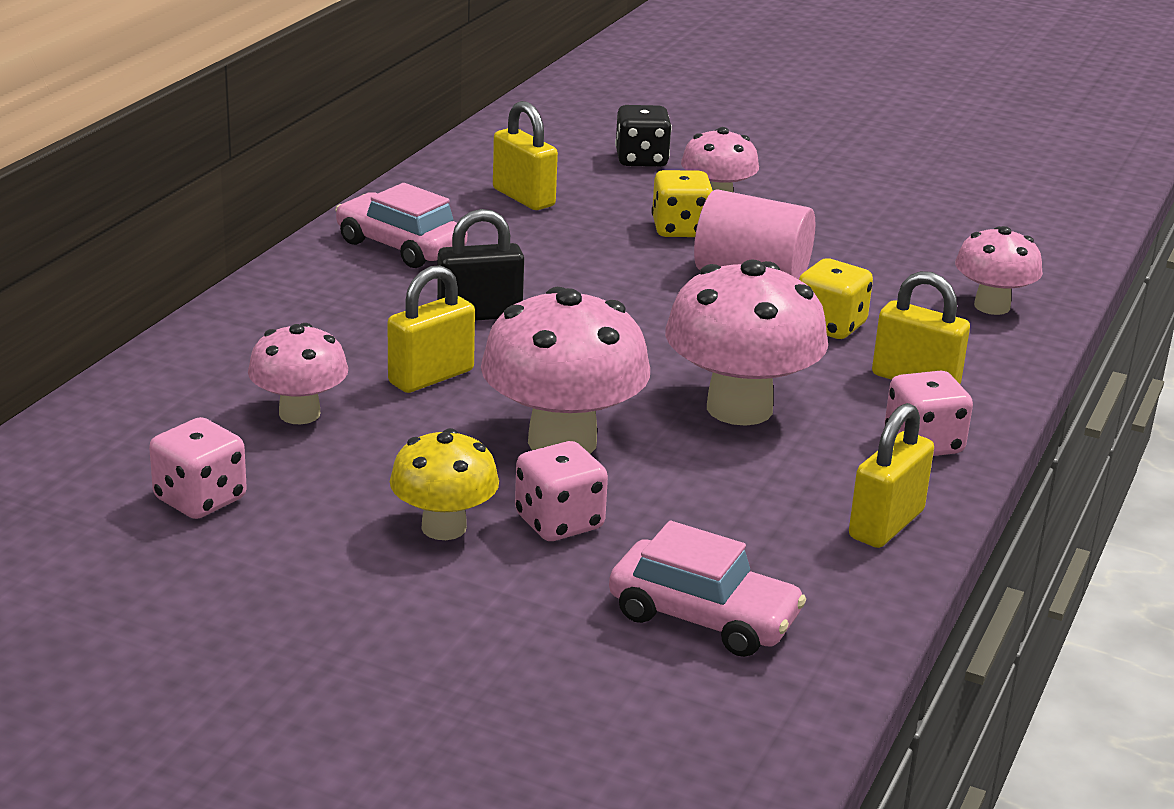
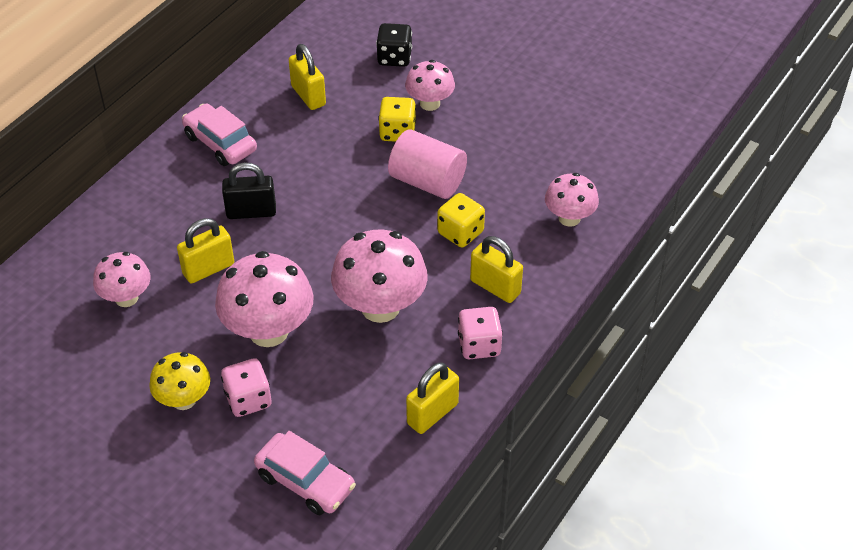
camera: 10 degrees right, 20 degrees up
(200, 499) = (57, 368): pink dice -> none

